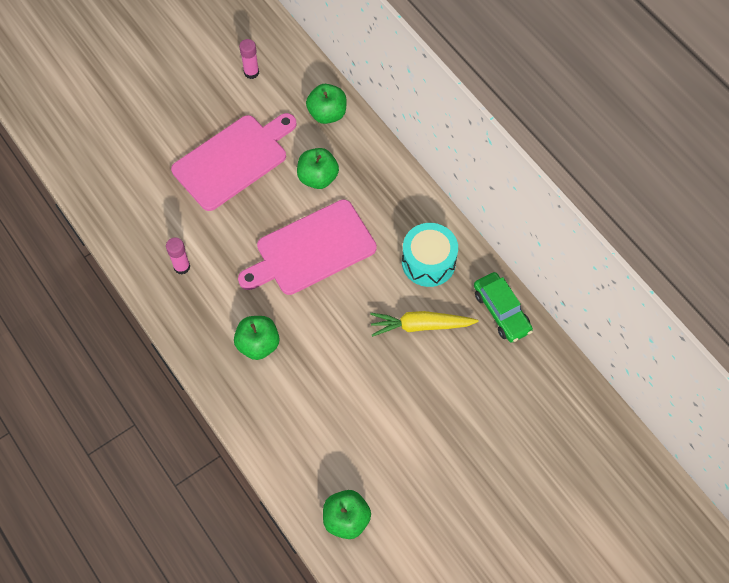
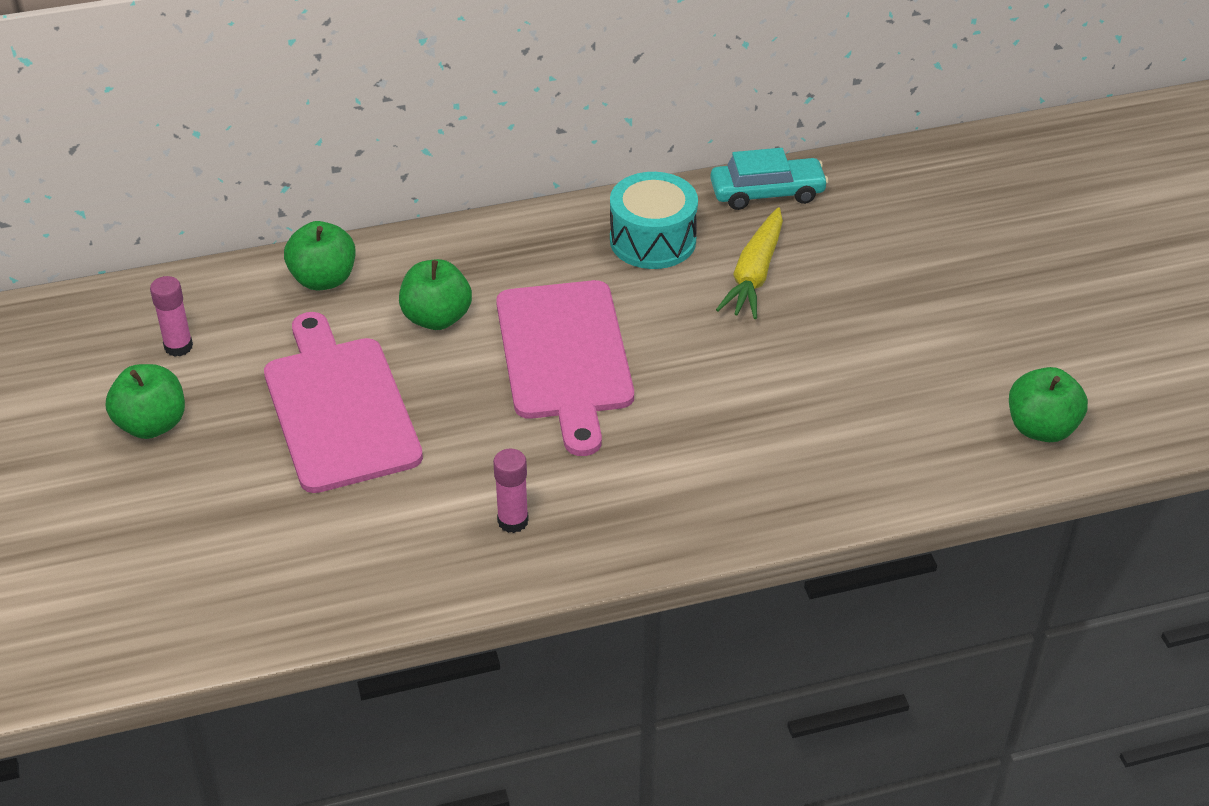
camera: 70 degrees left, 20 degrees down
(258, 344) = (707, 458): green apple -> green apple (152, 424)
(501, 311) = (767, 193): green car -> turquoise car

